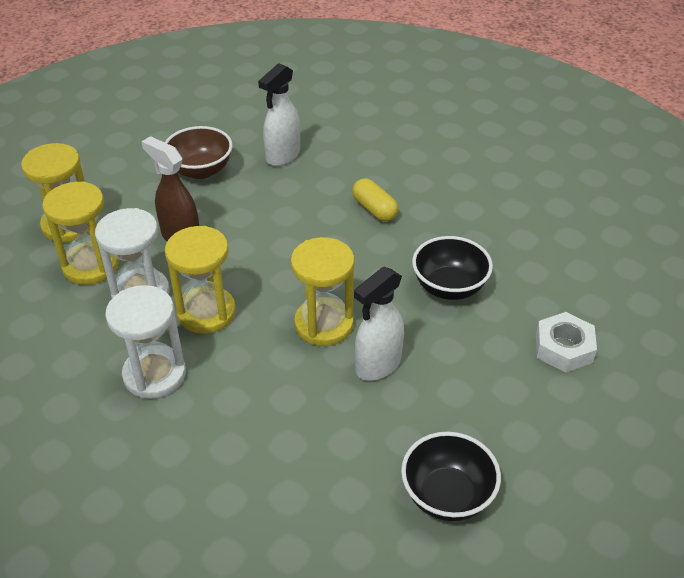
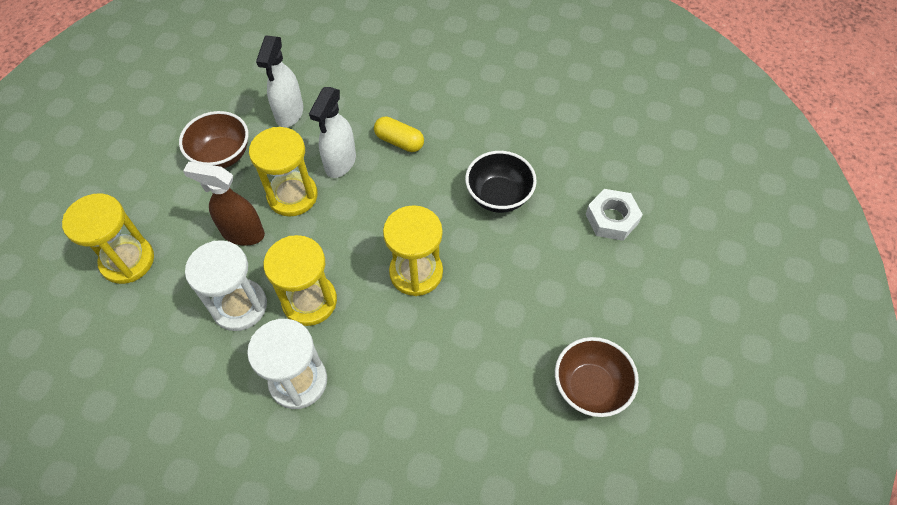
camera: 25 degrees left, 15 degrees up
(90, 266) = (175, 296): yellow hourglass -> yellow hourglass (292, 196)
(377, 365) = (479, 293): white spray bottle -> white spray bottle (340, 163)
(447, 495) = (590, 387): black bowl -> brown bowl

